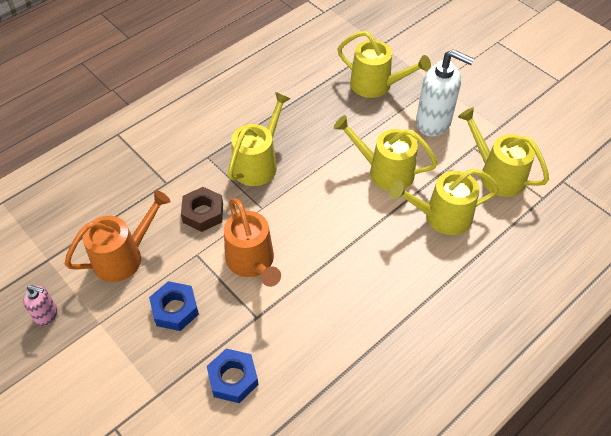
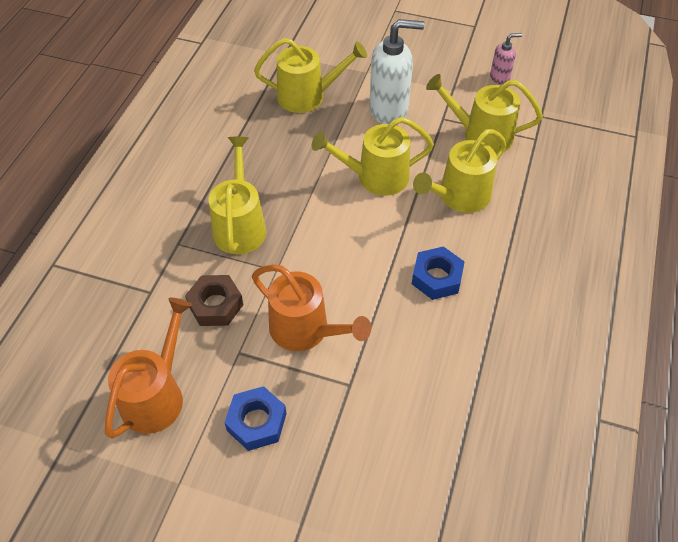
camera: 30 degrees left, 0 degrees up
(47, 315) = (108, 508): pink soap dispenser -> pink soap dispenser (500, 78)
(233, 378) = (370, 460): blue nut -> blue nut (437, 277)

